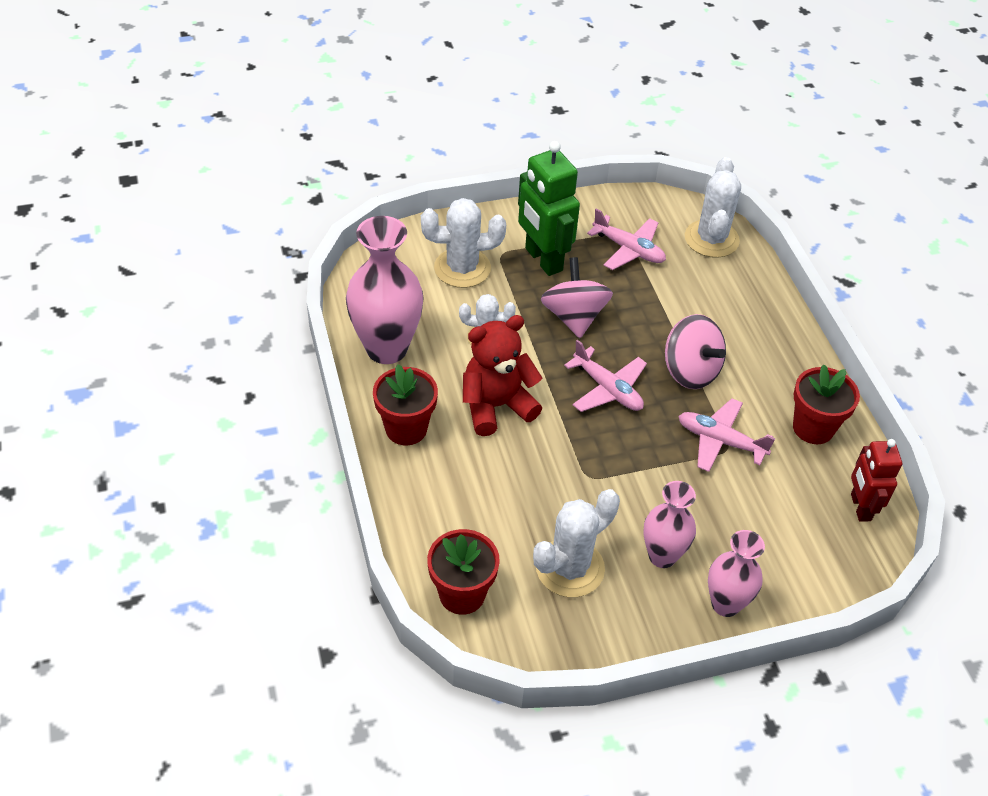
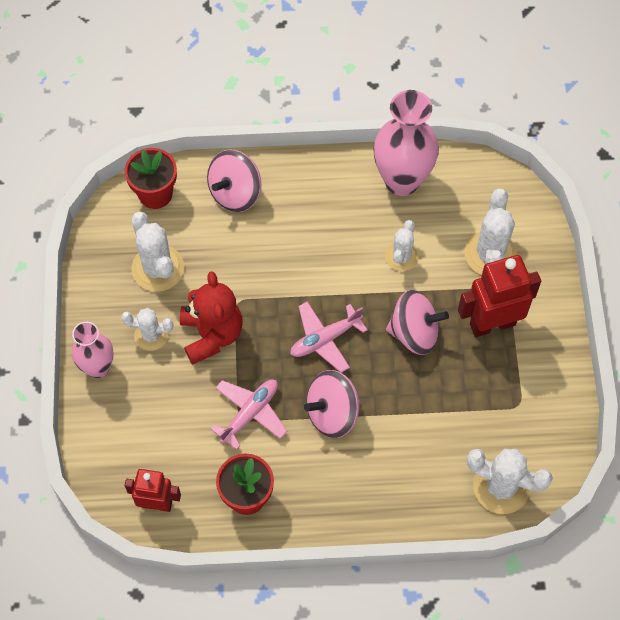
camera: 105 degrees right, 15 degrees up
(406, 429) = (314, 182): red flower pot -> none
(440, 505) = (235, 193): none -> pink spinning top
(496, 406) = (323, 250): red teddy bear -> red teddy bear (211, 334)
(543, 260) = (492, 323): green robot -> red robot
(628, 249) = (496, 403): pink plane -> none
(662, 556) = (151, 335): pink vase -> white cactus

